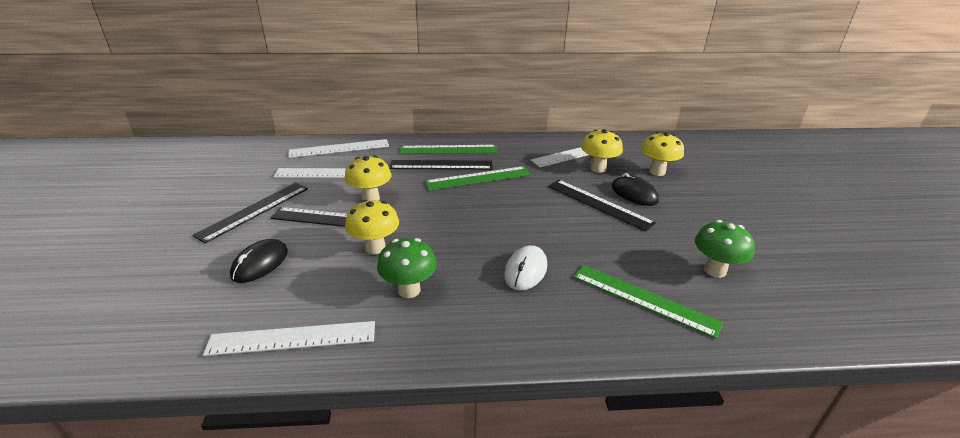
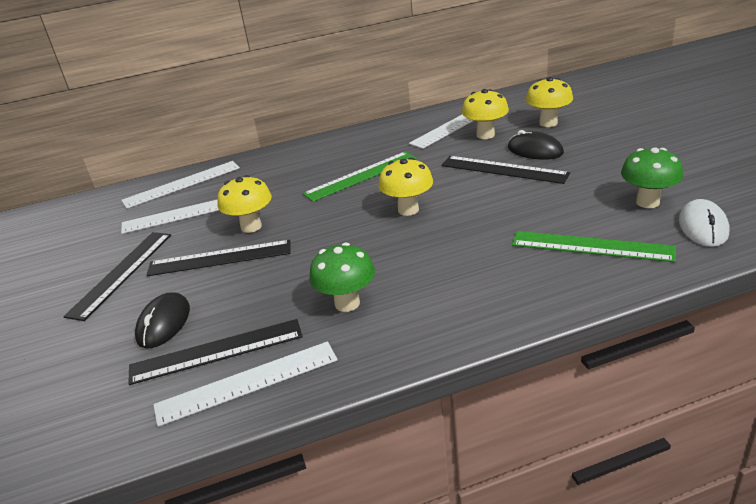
camera: 10 degrees left, 0 degrees up
(375, 248) = (286, 273): yellow mushroom -> yellow mushroom (408, 210)
(441, 165) = (312, 173): black ruler -> black ruler (216, 351)
(448, 150) = (311, 155): green ruler -> none
(525, 270) = (460, 252): white mouse -> white mouse (703, 227)

